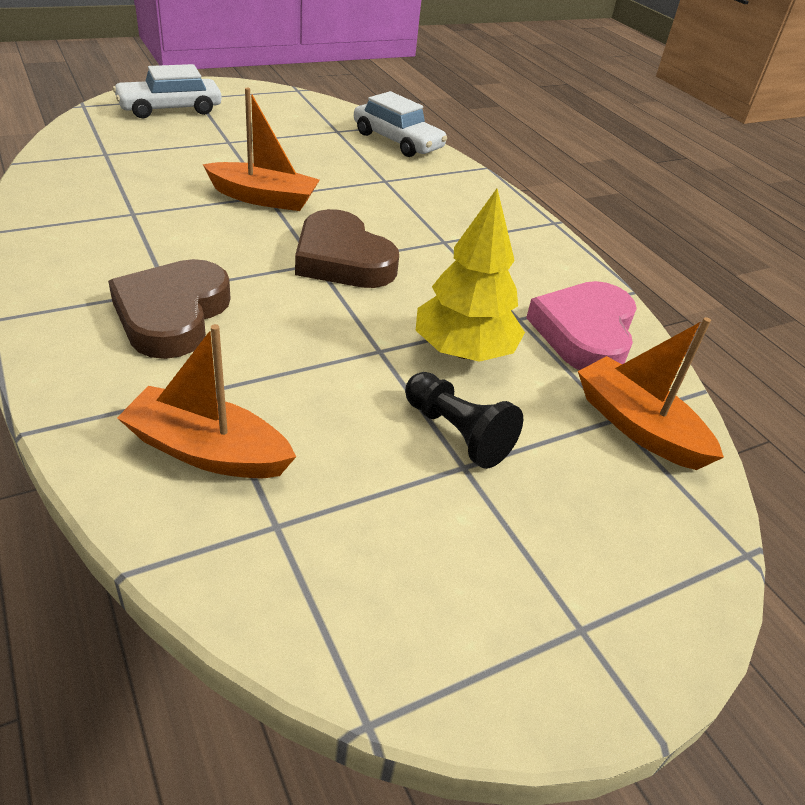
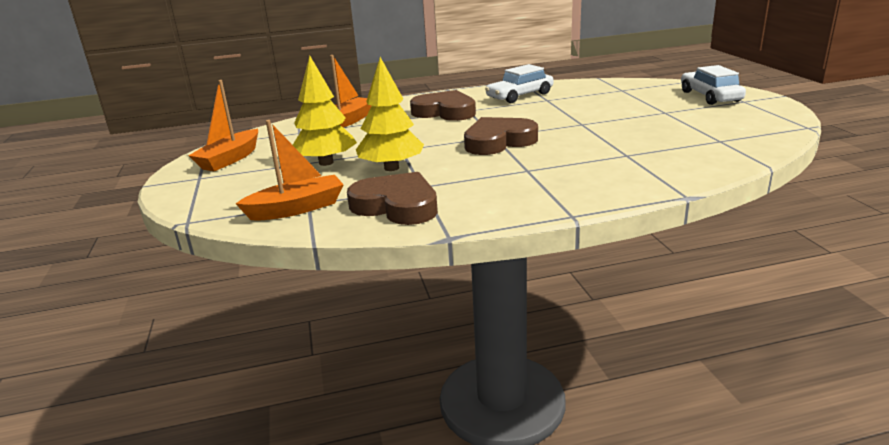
camera: 110 degrees right, 15 degrees down
(264, 198) = (576, 123): orange boat -> orange boat (230, 159)
(397, 141) = (717, 161): white car -> white car (519, 96)
(457, 433) = (326, 162): black pawn -> yellow tree
(584, 333) = (396, 206): pink heart -> brown heart

